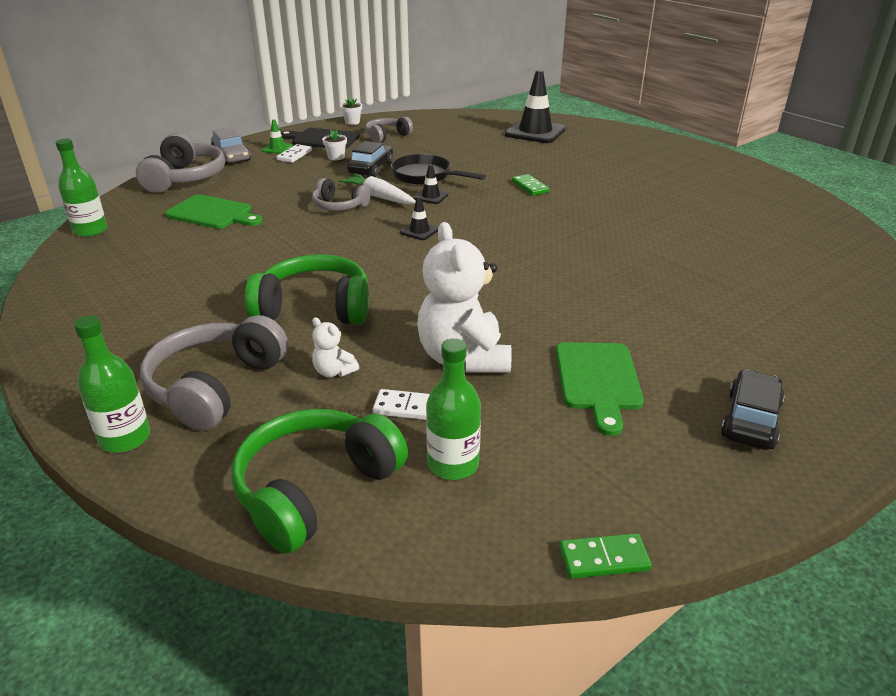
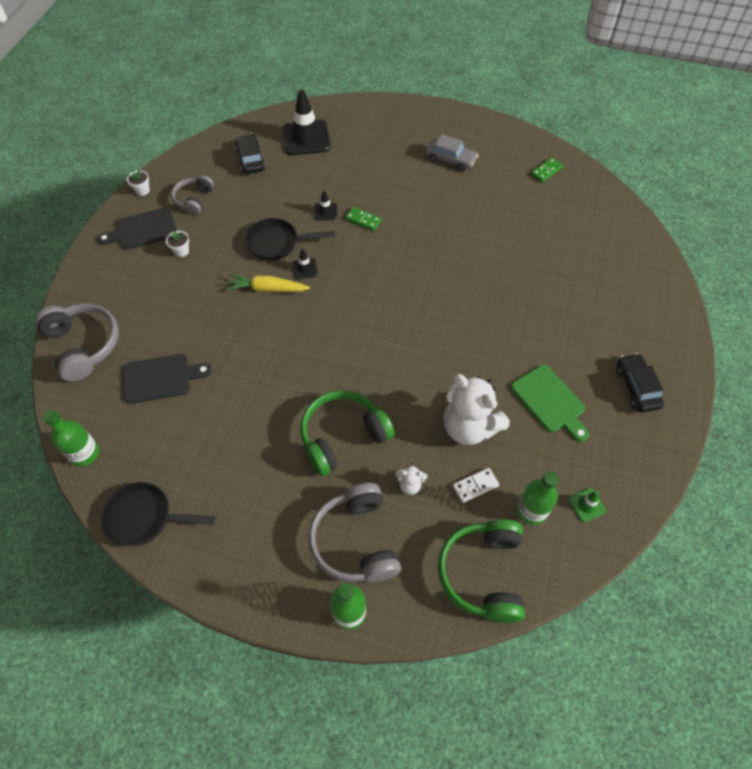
camera: 35 degrees left, 25 degrees up
(69, 283) = (145, 517): none -> black pan
(213, 213) = (161, 378): green cutting board -> black cutting board
(231, 156) = (89, 294): grey car -> grey car (450, 159)
(277, 148) = (117, 263): green traffic cone -> green traffic cone (587, 505)
(294, 155) = (143, 265): white domino -> none
(339, 206) = (249, 316): grey headphones -> none
(371, 168) = (225, 253): black car -> black car (251, 159)
(379, 197) = (267, 289): white carrot -> yellow carrot
(419, 231) = (334, 316): black traffic cone -> black traffic cone (325, 212)
(604, 559) = (637, 523): green domino -> green domino (546, 171)

